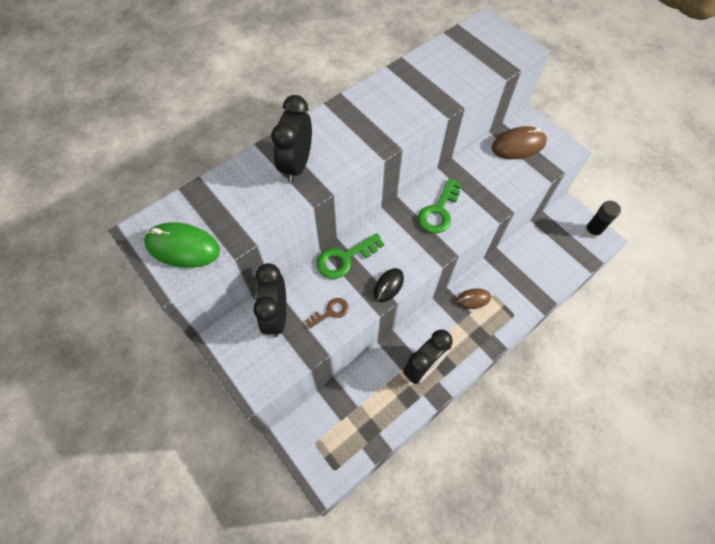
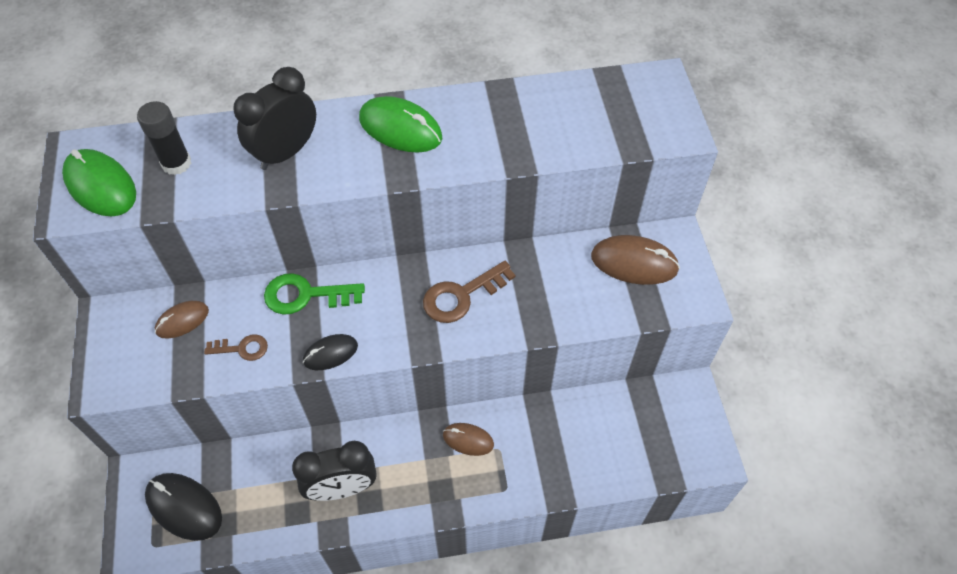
camera: 30 degrees right, 5 degrees down
(276, 316) = (182, 321): black clock -> brown mouse
(336, 435) = (184, 507): none -> black mouse
(359, 117) = (400, 128): none -> green mouse
(439, 211) = (461, 295): green key -> brown key
(592, 231) = (704, 439): black glue stick -> black glue stick (176, 163)

